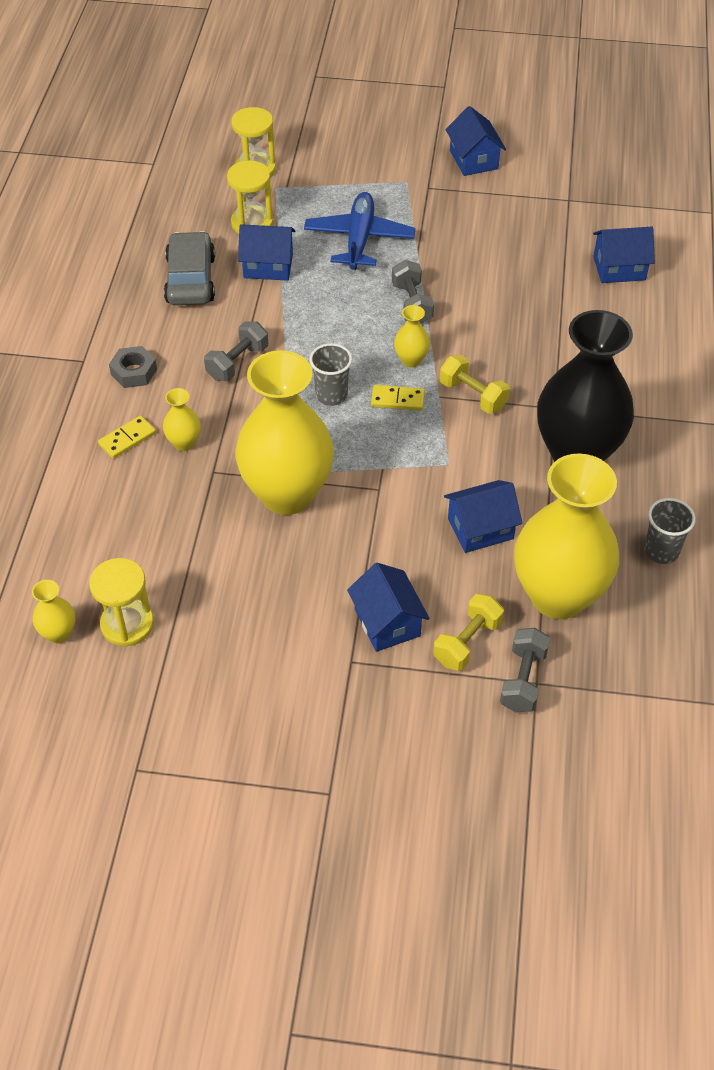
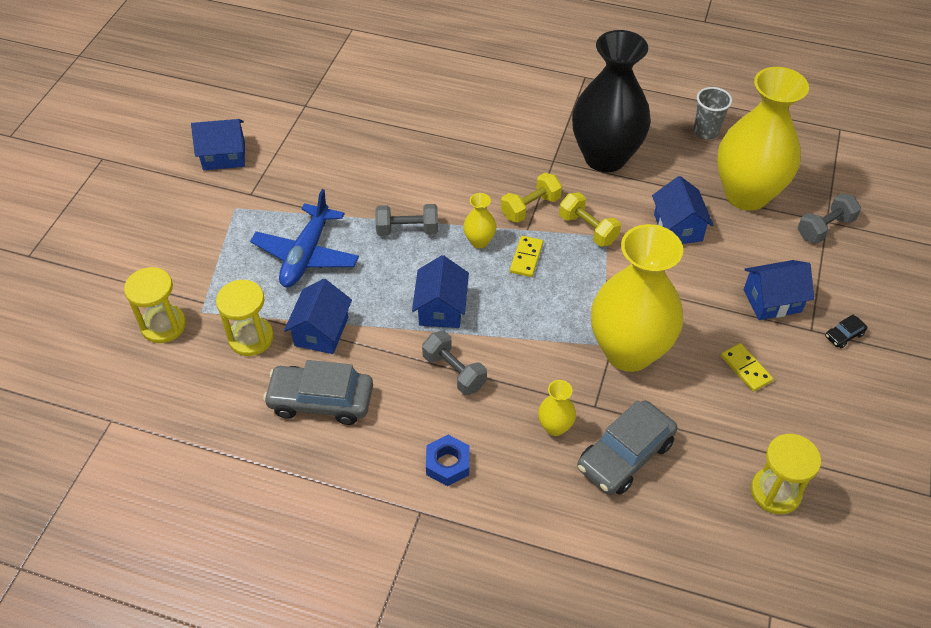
camera: 80 degrees left, 0 degrees up
(59, 633) = (787, 552): yellow vase -> none
(127, 439) = (542, 476): yellow domino -> yellow domino (746, 368)
(134, 372) = (447, 464): grey nut -> blue nut
(158, 499) = (625, 455): none -> grey car
(331, 395) = (512, 304): grey cup -> none
(349, 694) = (844, 335): none -> black car
(359, 239) = (306, 255): blue plane -> blue plane turned 90 degrees counterclockwise
(467, 642) = (791, 254): yellow dumbbell -> yellow dumbbell (588, 229)
(523, 680) = (824, 228): grey dumbbell -> grey dumbbell turned 60 degrees counterclockwise
(619, 268) = (402, 93): blue house -> blue house (441, 308)

